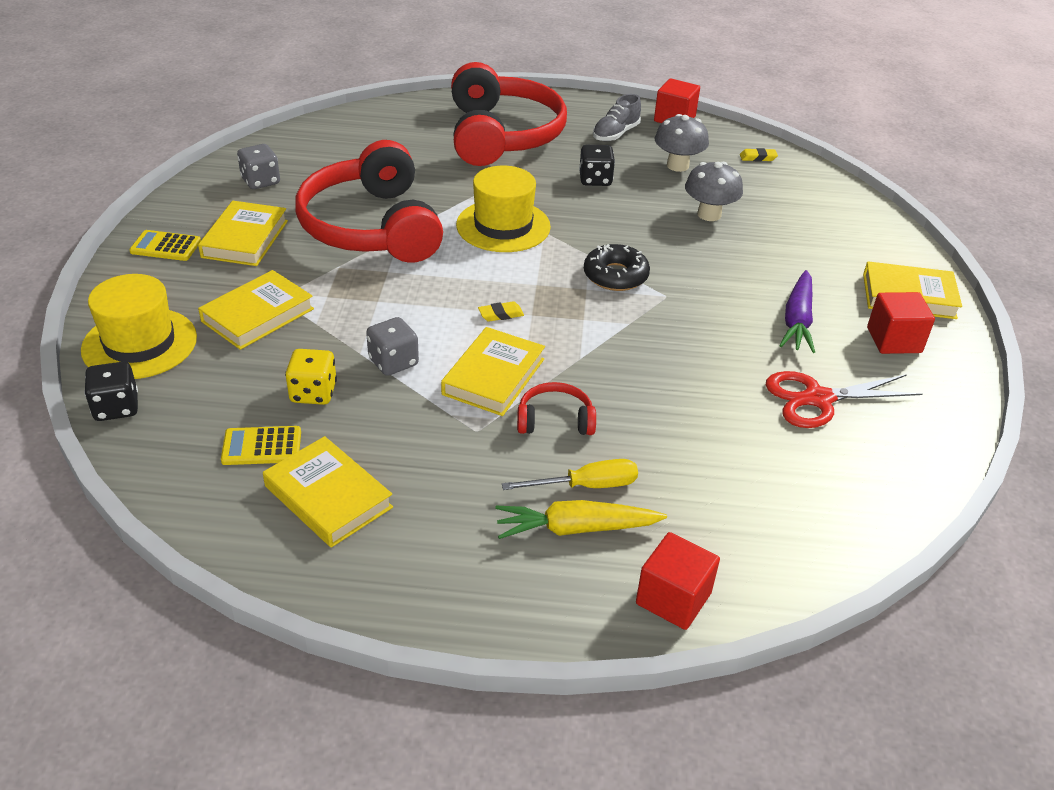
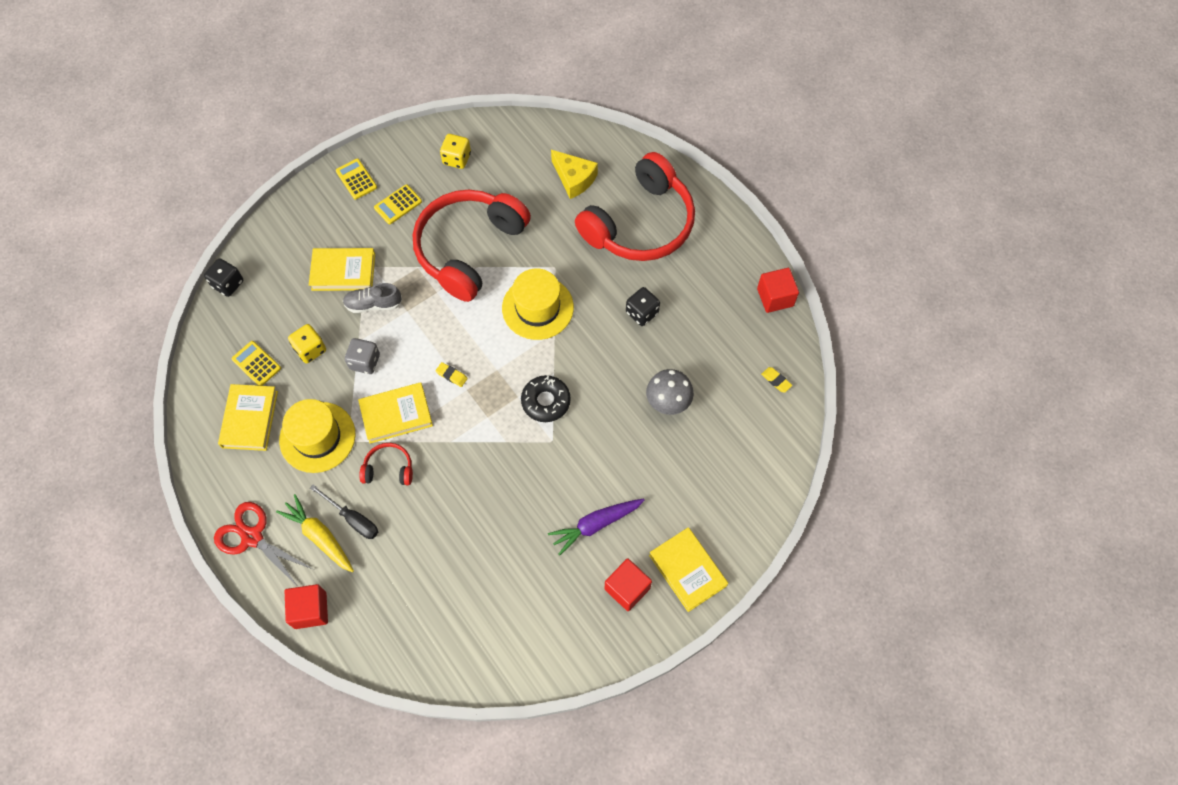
camera: 50 degrees right, 25 degrees up
(139, 343) = (276, 247): yellow hat -> yellow hat (317, 437)
(245, 239) = (398, 205): yellow book -> yellow calculator
(261, 181) = (457, 159): grey dice -> yellow dice
(399, 139) = (574, 179): none -> yellow cheese
(555, 420) = (389, 468): red headphones -> red headphones turned 45 degrees counterclockwise
(586, 486) = (353, 519): yellow screwdriver -> black screwdriver
(615, 134) = (714, 280): grey shoe -> grey shoe (373, 304)
(677, 165) = (711, 343): grey mushroom -> none
(818, 399) = (526, 581): red scissors -> red scissors (252, 537)

